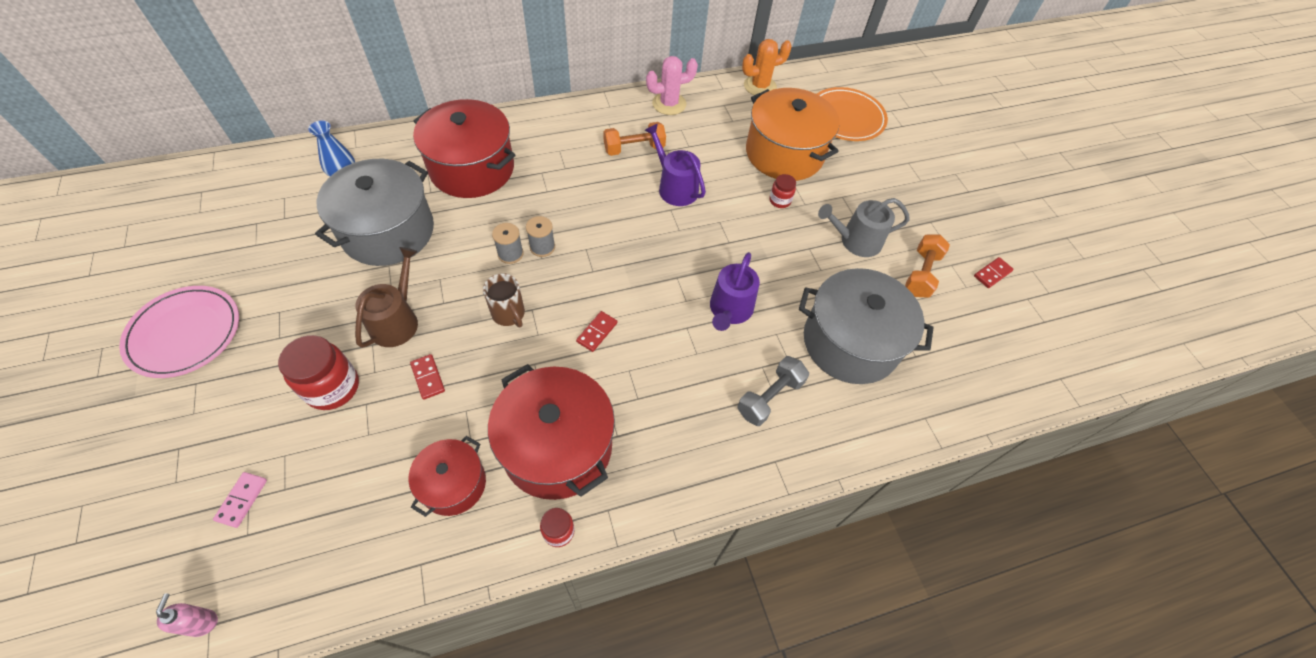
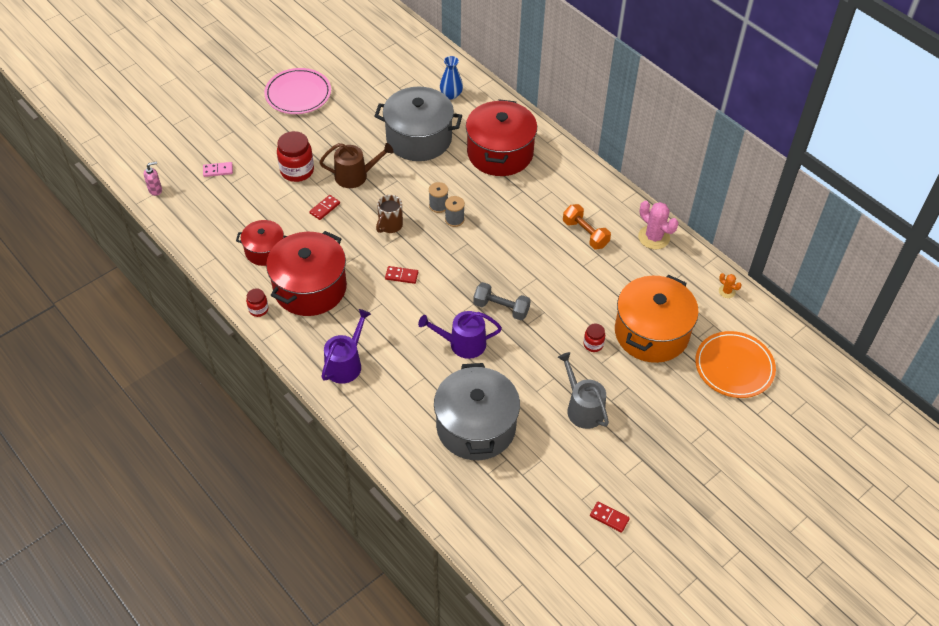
camera: 70 degrees right, 5 degrees down
(675, 187) = (561, 273): purple watering can -> purple watering can (346, 364)
(760, 86) = (727, 291): orange cactus -> orange cactus, size x0.51
(770, 397) = (401, 388): grey dumbbell -> grey dumbbell (501, 308)
(921, 274) = (575, 463): orange dumbbell -> none

